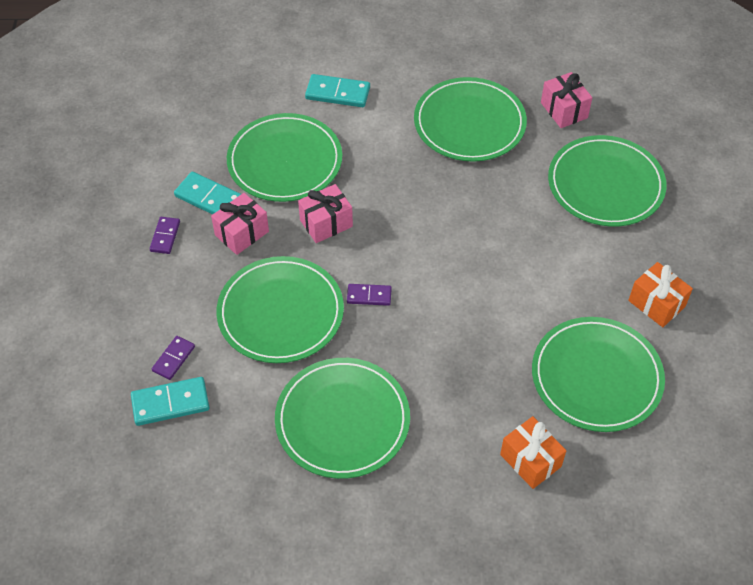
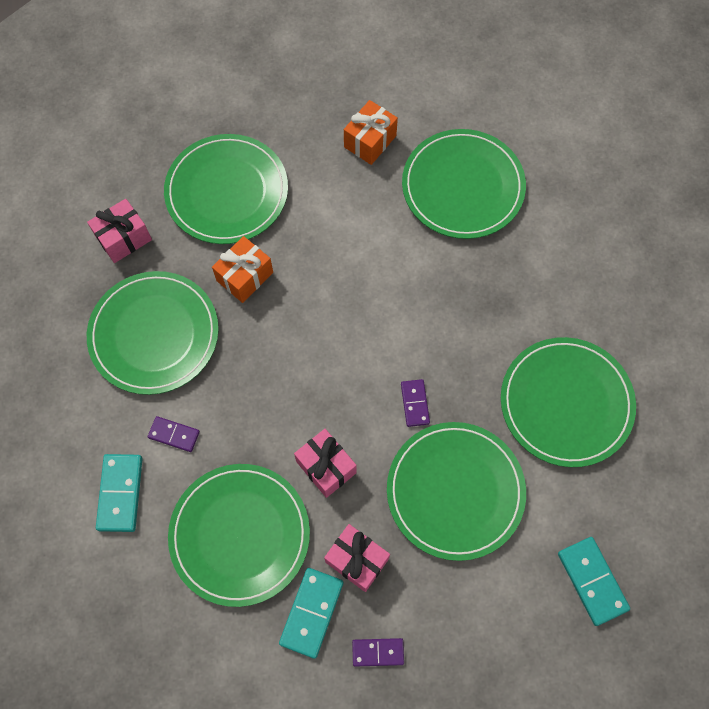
camera: 100 degrees left, 15 degrees up
(173, 359) = (539, 593): purple domino -> purple domino (174, 434)
(530, 460) = (563, 234): orange gift -> orange gift (245, 276)

